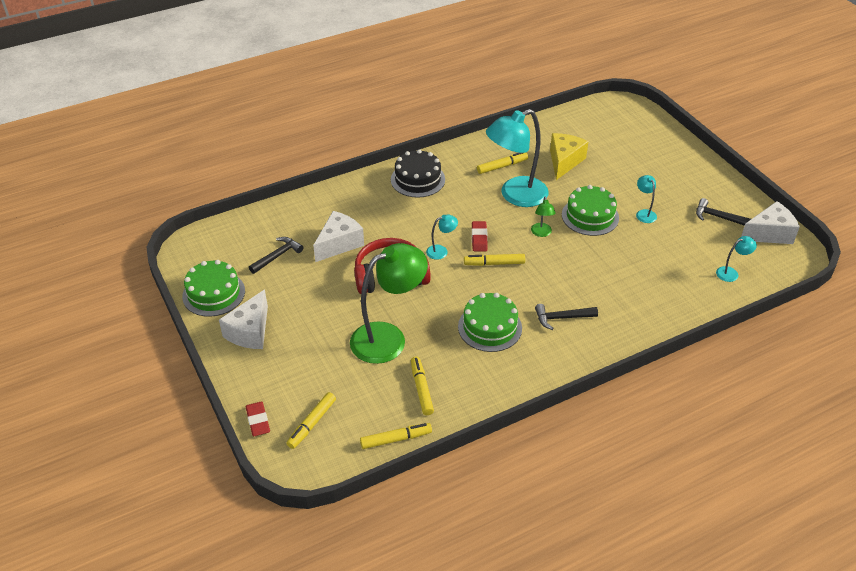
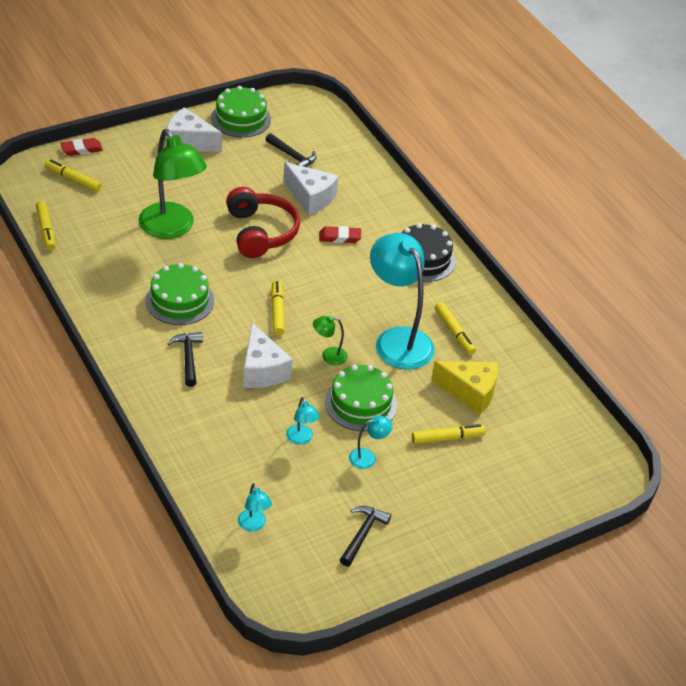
camera: 85 degrees right, 0 degrees up
(421, 389) = (102, 248): yellow marker -> yellow marker (447, 438)
(441, 251) = (298, 271): turquoise lamp -> turquoise lamp (301, 439)
(479, 238) = (319, 303): red eraser -> red eraser (339, 237)
(769, 234) = (329, 584): white cheese -> white cheese (262, 370)

